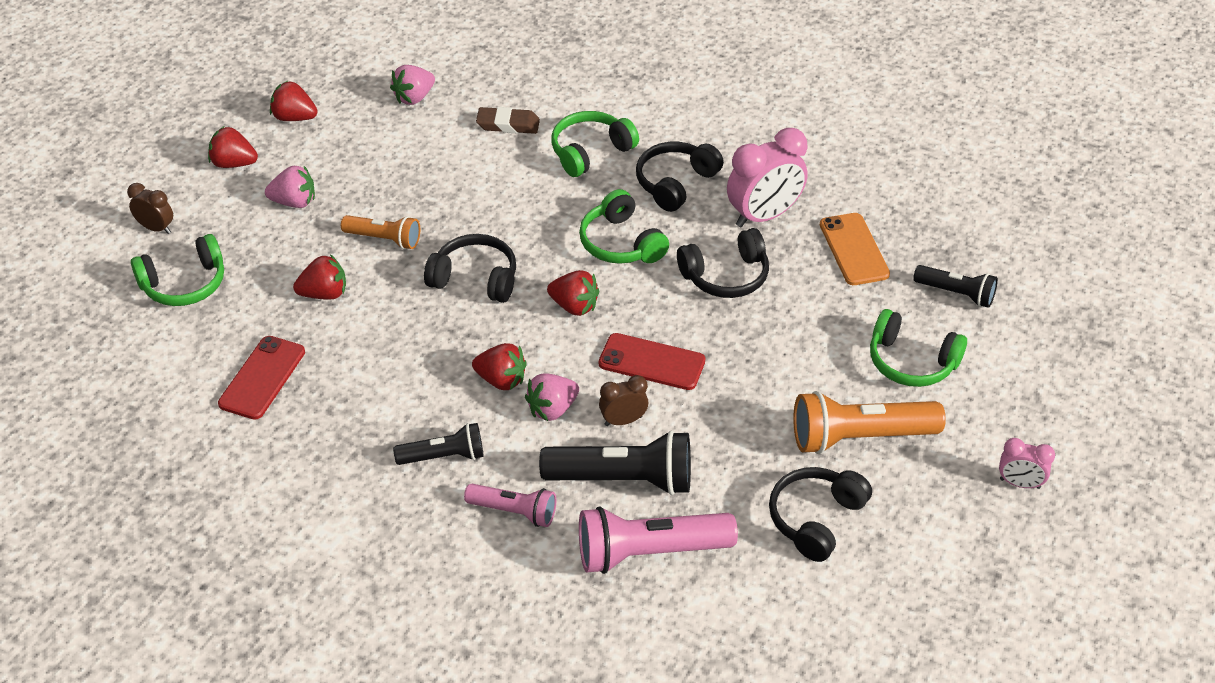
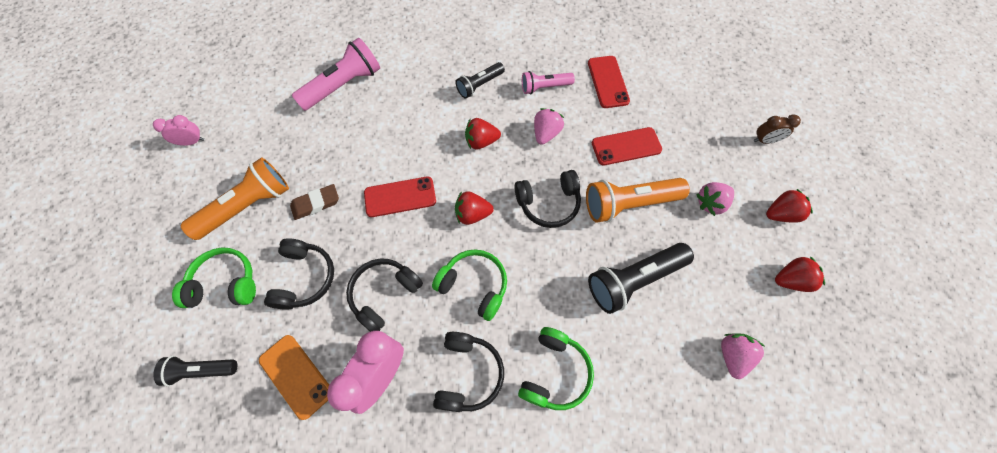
camera: 150 degrees right, 20 degrees up
(184, 284) = (706, 113): green headphones -> none
(324, 294) = (626, 146): red strawberry -> red phone
(384, 239) = (629, 204): orange flashlight -> orange flashlight, size x1.68
(508, 124) = (638, 367): brown eraser -> brown eraser (316, 204)
(514, 511) = (424, 75): pink flashlight -> pink flashlight (544, 87)
(552, 409) = (440, 138): pink strawberry -> pink strawberry (546, 133)
(623, 420) = (396, 150): brown clock -> none
(623, 479) = (377, 116): black flashlight -> black flashlight (633, 280)
(815, 519) = (260, 142): black headphones -> black headphones (305, 278)
(1020, 483) = (136, 221): pink clock -> pink clock (192, 142)

